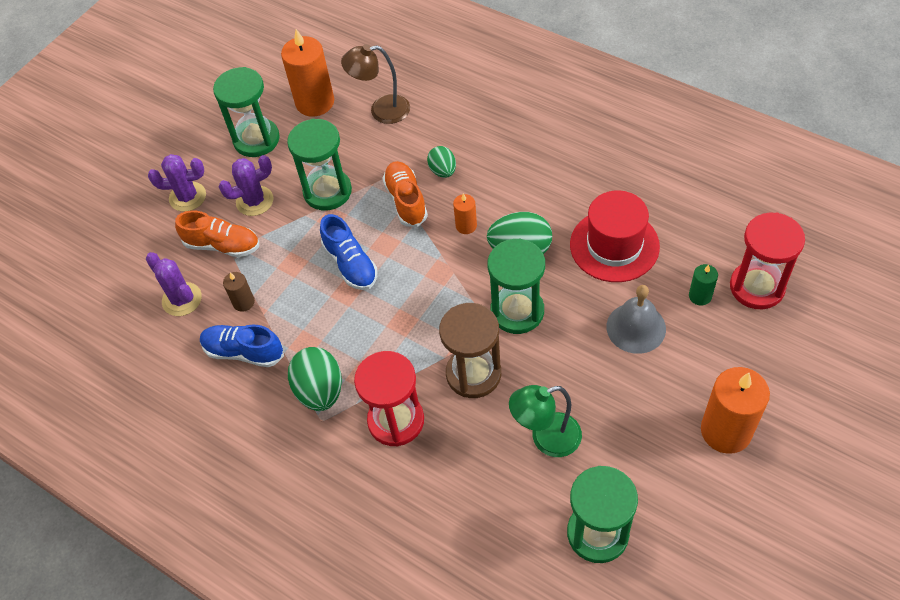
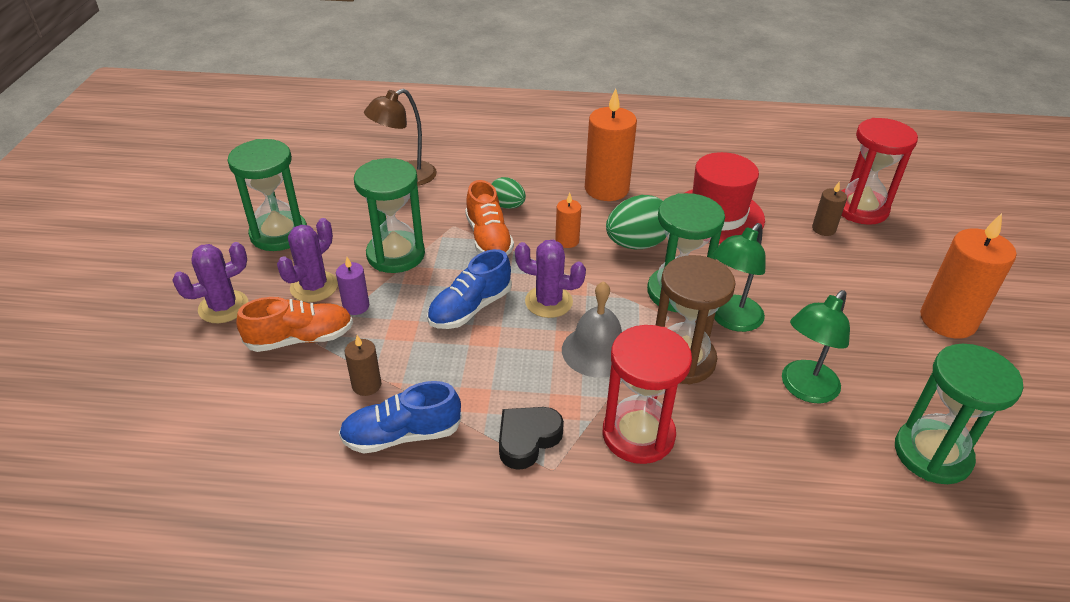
camera: 35 degrees left, 15 degrees down
(182, 299) = (281, 409): purple cactus -> purple cactus (548, 302)
(273, 230) = (356, 306): none -> purple candle
(315, 102) = (327, 188): orange candle -> orange candle (606, 189)
(320, 391) = (527, 439): green egg -> black heart
(350, 264) = (470, 308): blue shoe -> blue shoe turned 105 degrees clockwise
(406, 201) = (488, 239): orange shoe -> orange shoe turned 150 degrees counterclockwise
(540, 354) = (731, 320): none -> green lamp
(636, 327) = (795, 269): grey bell -> grey bell (597, 351)
(700, 296) = (823, 229): green candle -> brown candle

